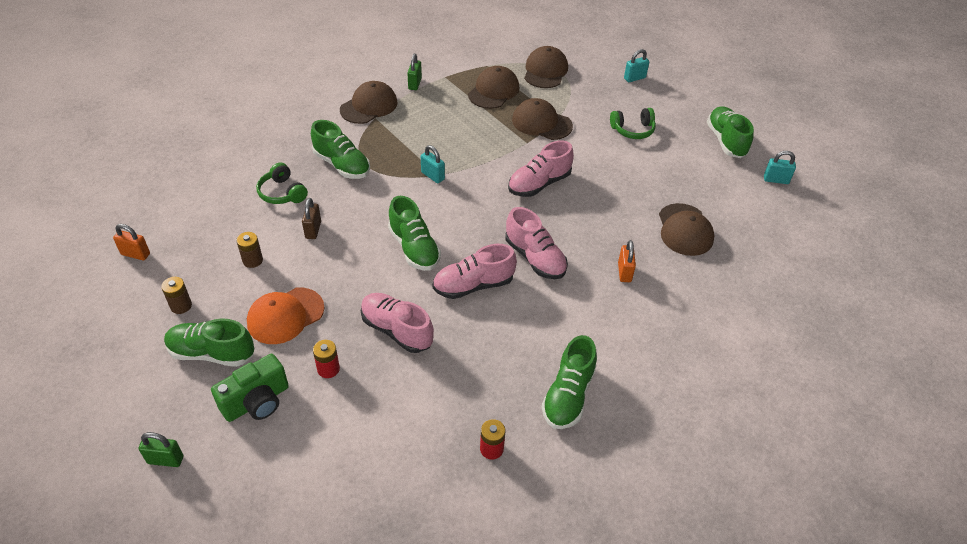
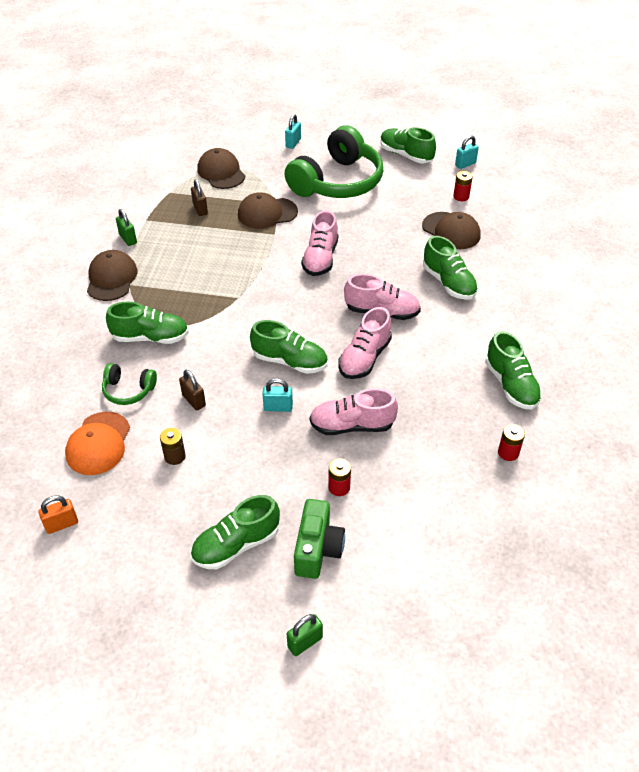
camera: 40 degrees left, 0 degrees up
(181, 306) = (161, 532): brown battery -> none
(285, 316) = (257, 476): orange cap -> orange cap (98, 443)
(433, 176) = (235, 300): turquoise padlock -> turquoise padlock (278, 407)
(493, 91) = (200, 209): brown cap -> brown padlock
(624, 272) = (448, 283): orange padlock -> green shoe
(632, 130) = (337, 182): green headphones -> green headphones, size x2.24
(734, 206) = (461, 196): none -> red battery

